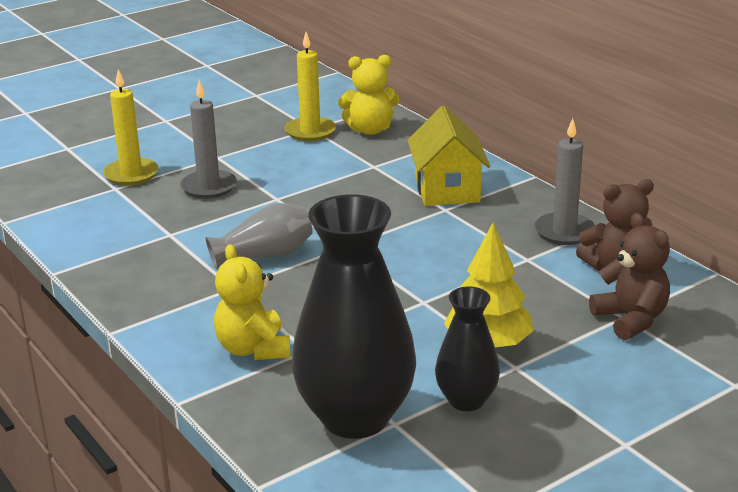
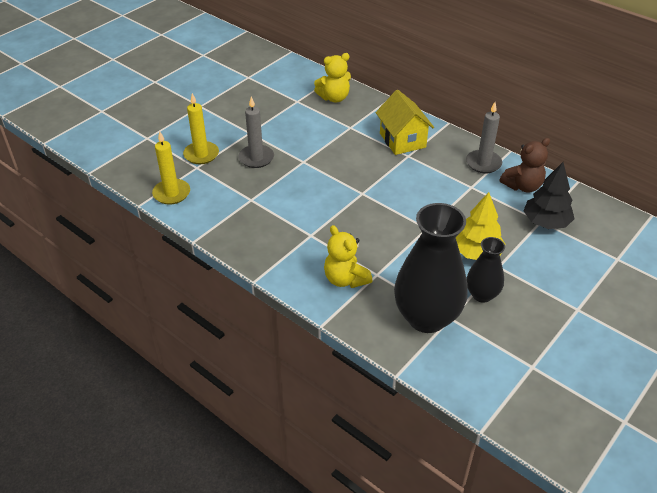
camera: 15 degrees left, 15 degrees up
(265, 255) = (318, 207): grey vase -> none
(310, 132) = (298, 104): yellow candle -> yellow candle (171, 193)
(631, 319) = (546, 222): brown teddy bear -> black tree

